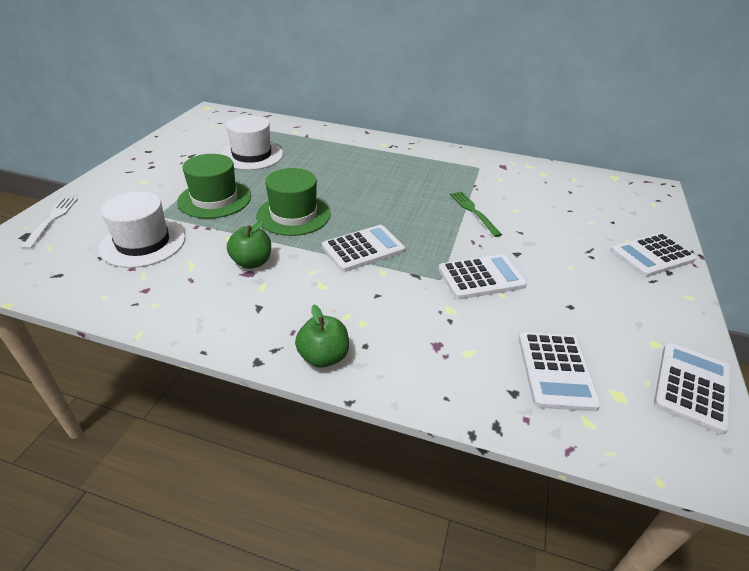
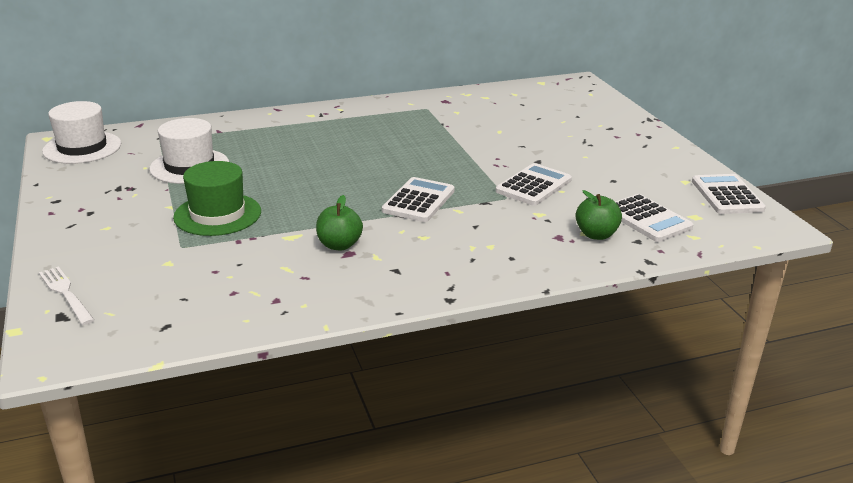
camera: 35 degrees left, 10 degrees down
(143, 243) = (208, 272): white hat -> white hat (82, 148)
(293, 215) = (318, 199): green hat -> none
(323, 357) = (492, 276): green apple -> green apple (596, 235)
(473, 211) = (468, 143): green fork -> none
(652, 255) = (627, 130): white calculator -> none

